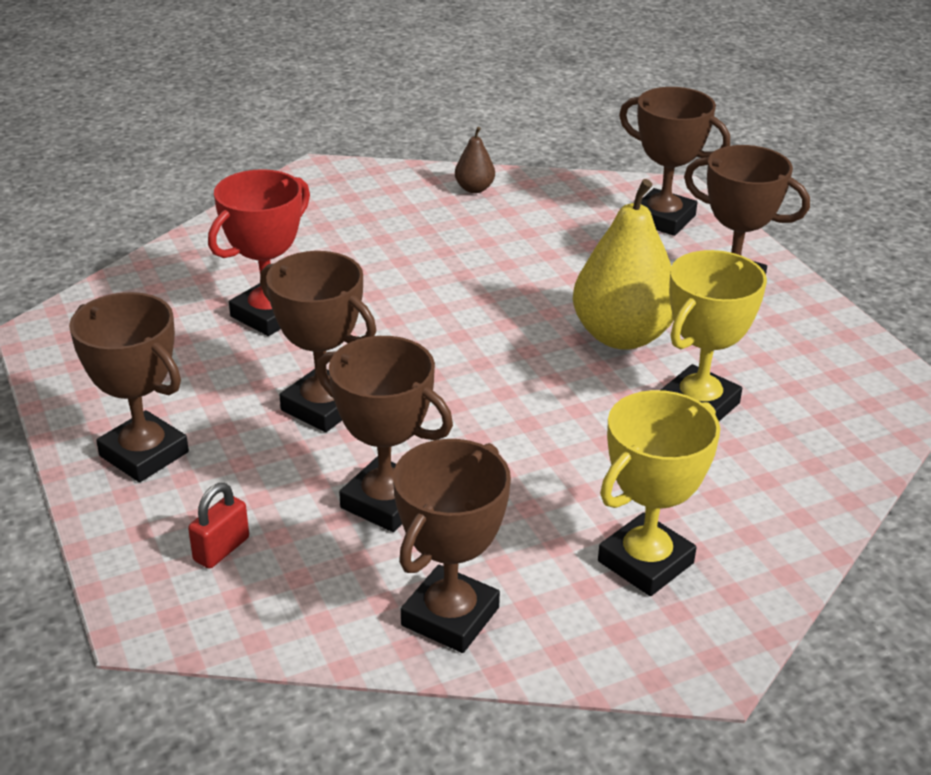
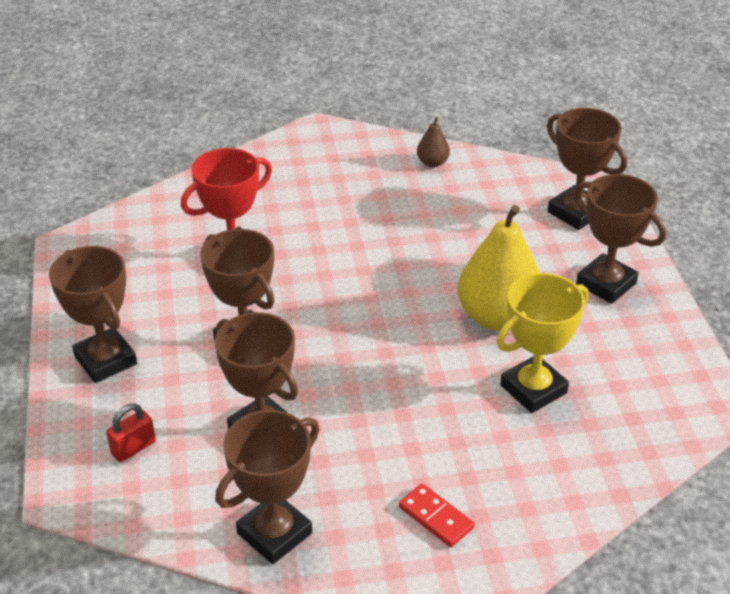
camera: 15 degrees right, 5 degrees up
(645, 562) = (436, 517): yellow trophy -> red domino

